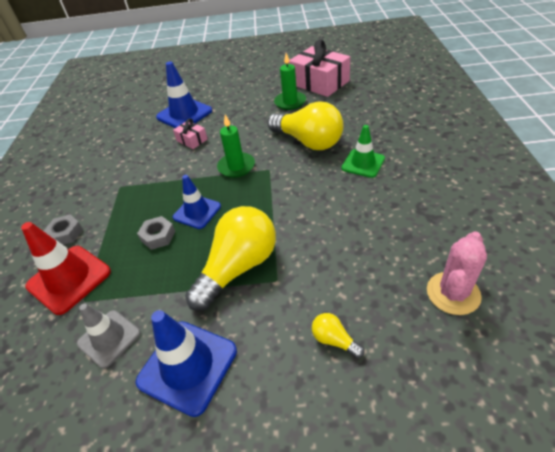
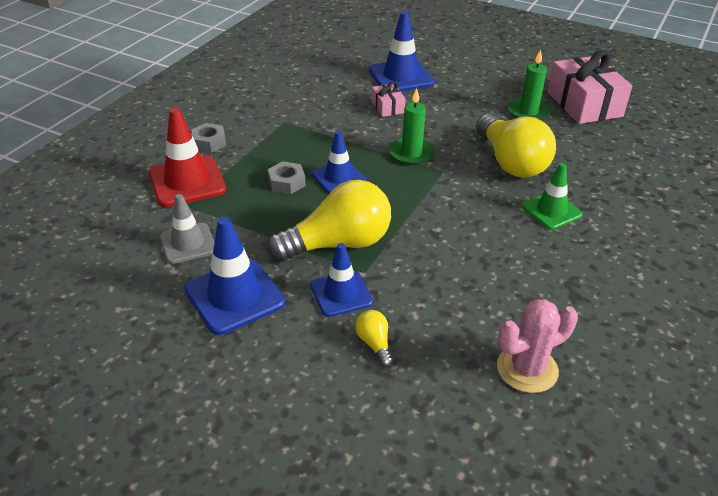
camera: 25 degrees right, 5 degrees down
(274, 310) = (341, 293): none -> blue traffic cone

